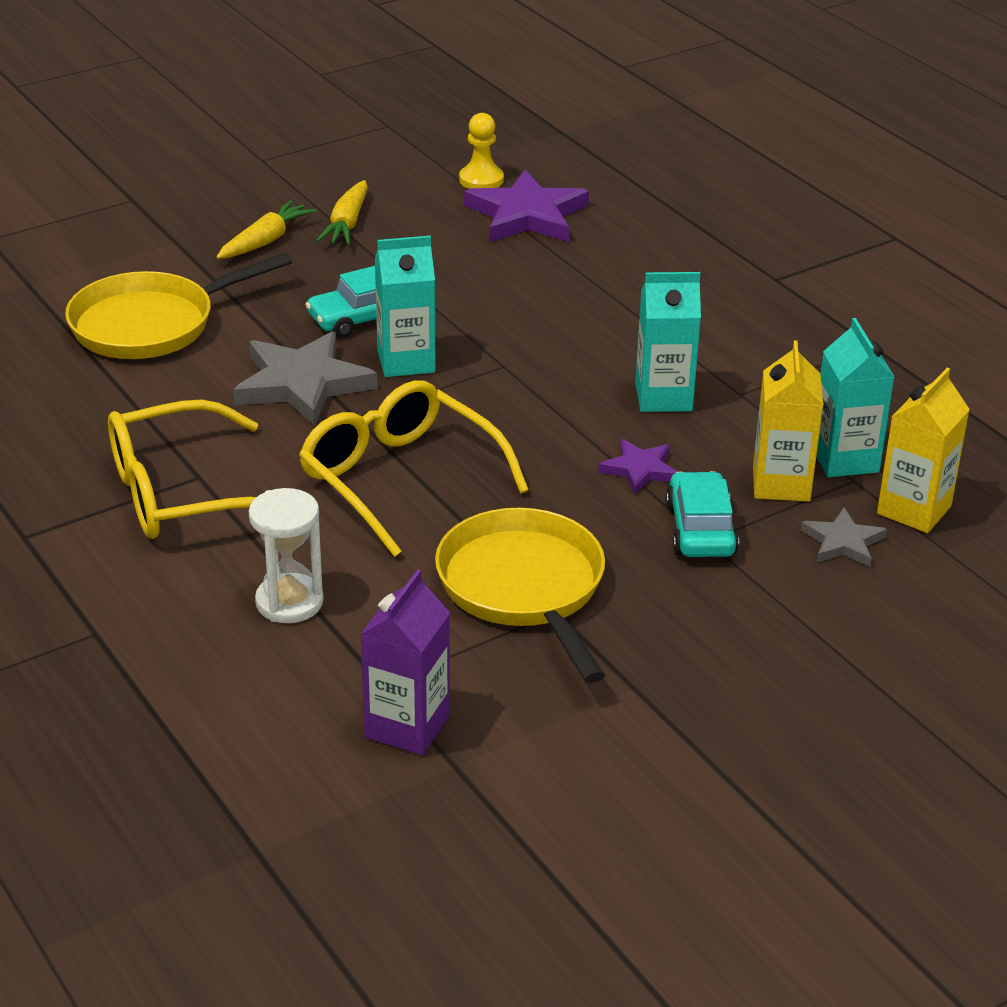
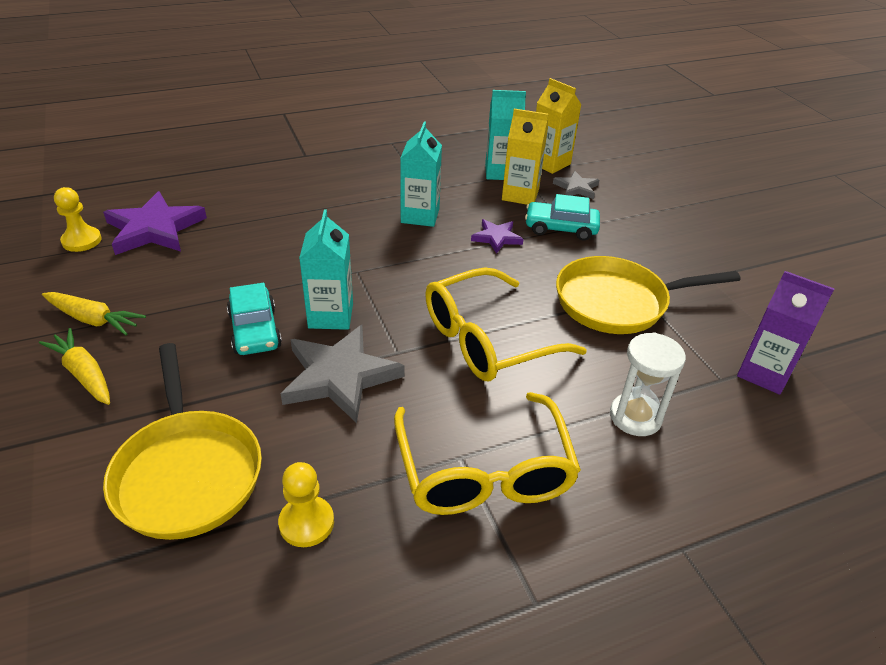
camera: 80 degrees left, 5 degrees up
(102, 397) = (306, 523): none -> yellow pawn

